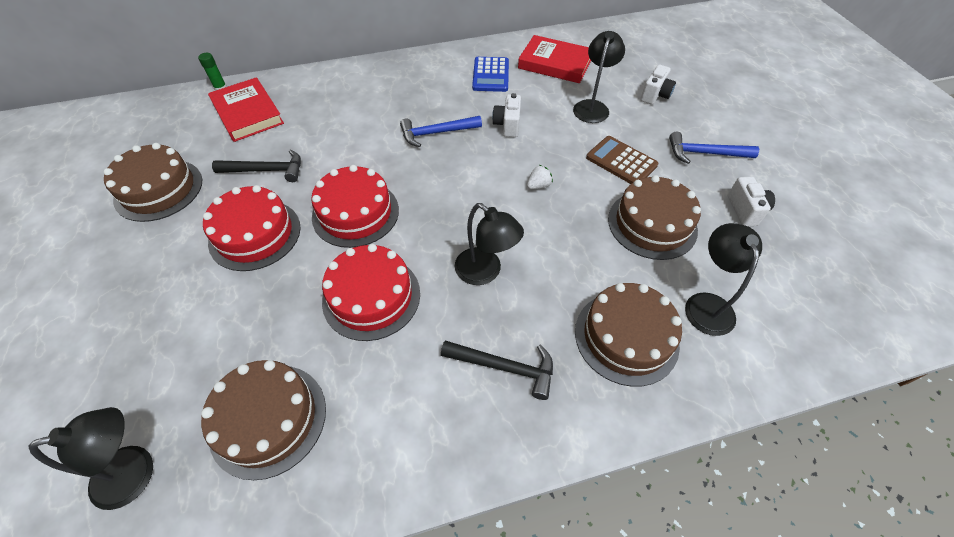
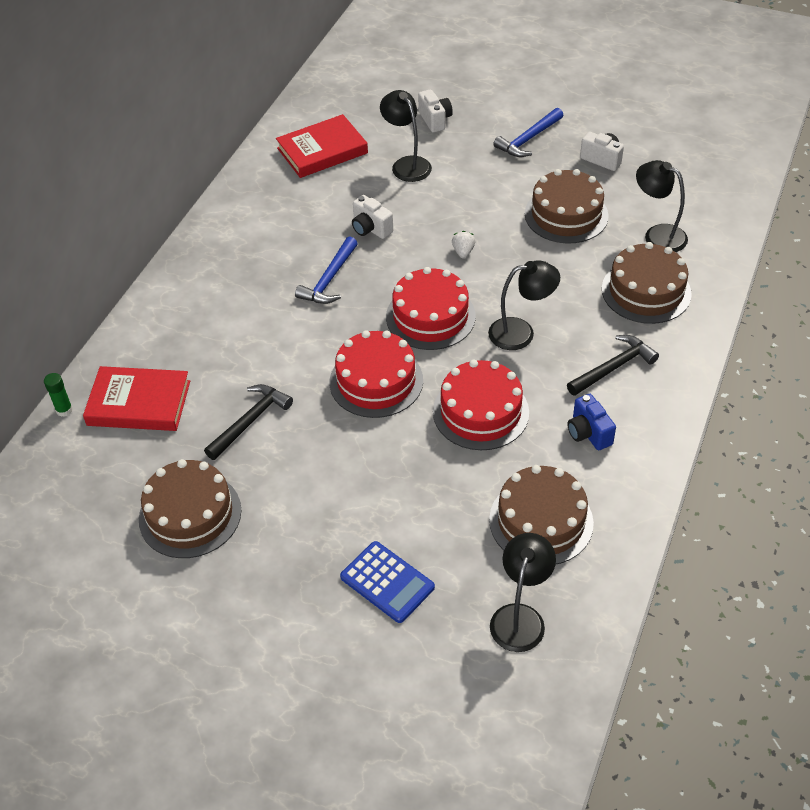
camera: 50 degrees left, 5 degrees down
(255, 234) = (332, 461): red cake -> red cake (430, 316)
(405, 395) = (588, 433): none -> blue camera
(490, 75) = (288, 201): blue calculator -> blue calculator (387, 582)
(621, 161) = (487, 189): brown calculator -> none

